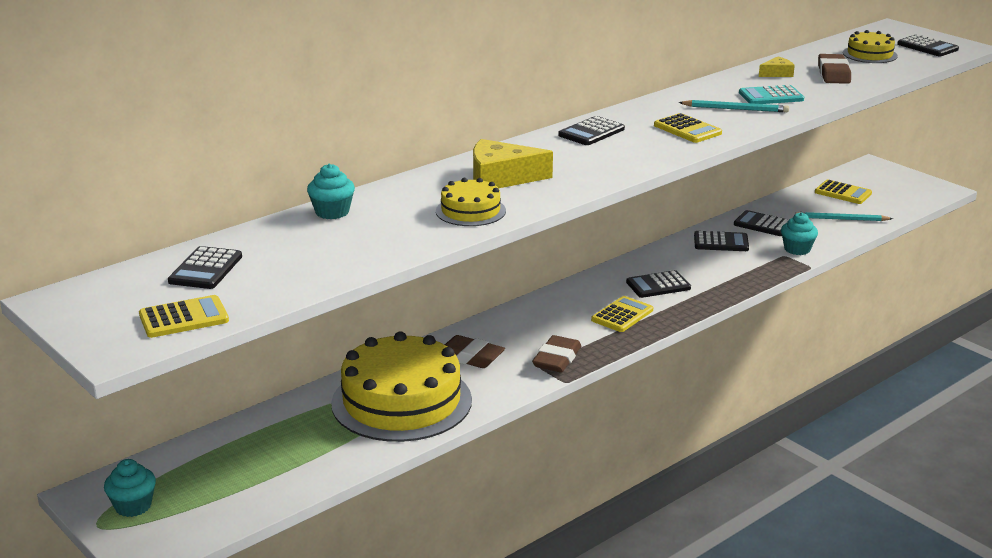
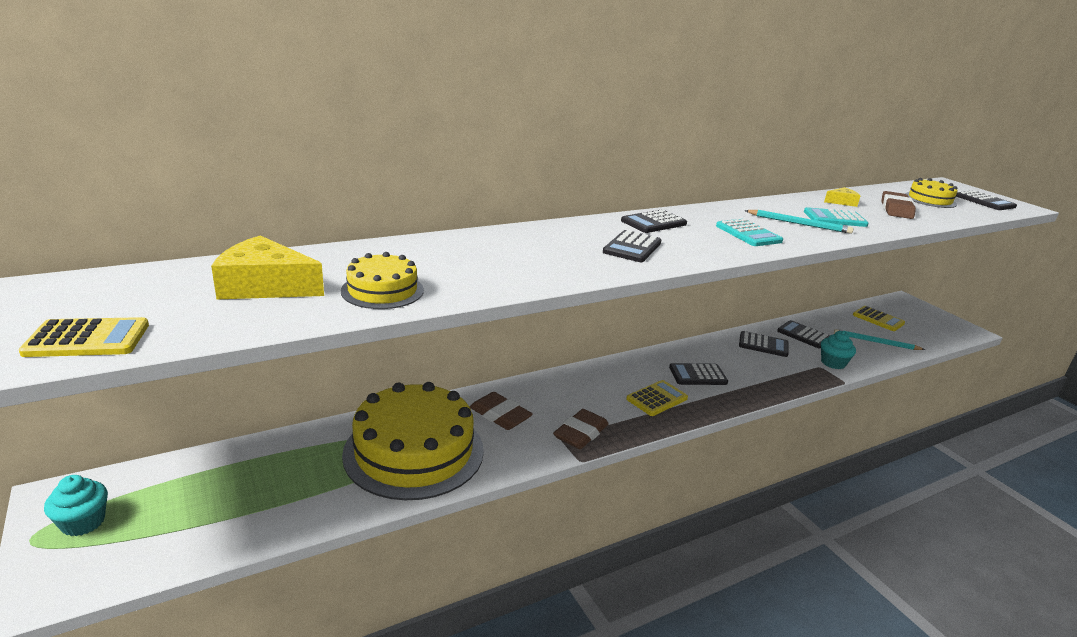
camera: 10 degrees right, 0 degrees up
(205, 269) = (176, 288): black calculator -> black calculator (632, 247)
(332, 212) = (358, 253): turquoise cupcake -> none
(470, 211) = (496, 274): yellow cake -> yellow cake (382, 290)
(501, 178) = (546, 248): yellow cheese -> yellow cheese (265, 286)
(687, 129) = (748, 234): yellow calculator -> turquoise calculator

